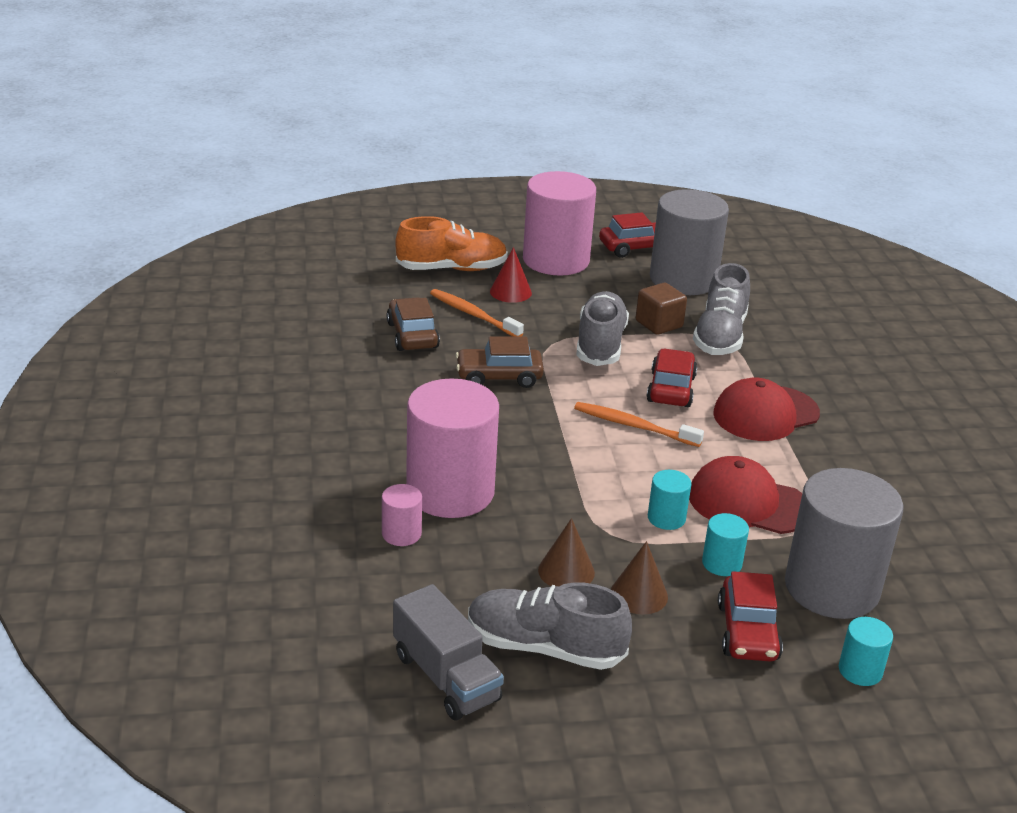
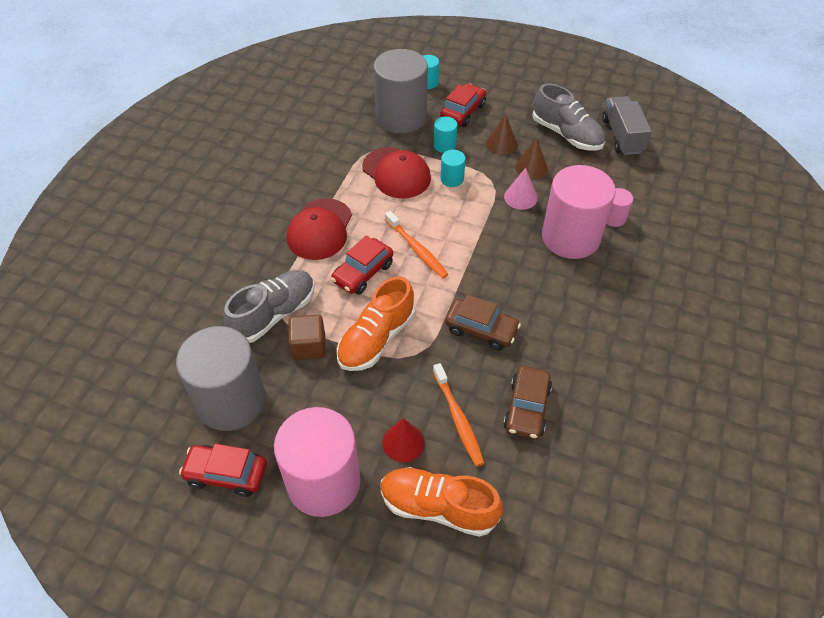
camera: 150 degrees left, 20 degrees up
(551, 522) = (520, 197): none -> pink cone
(600, 344) = (376, 339): grey shoe -> orange shoe
(765, 414) = (320, 229): red cap -> red cap turned 105 degrees clockwise

